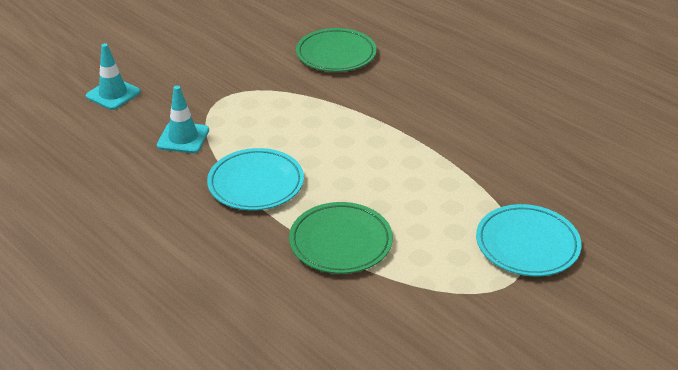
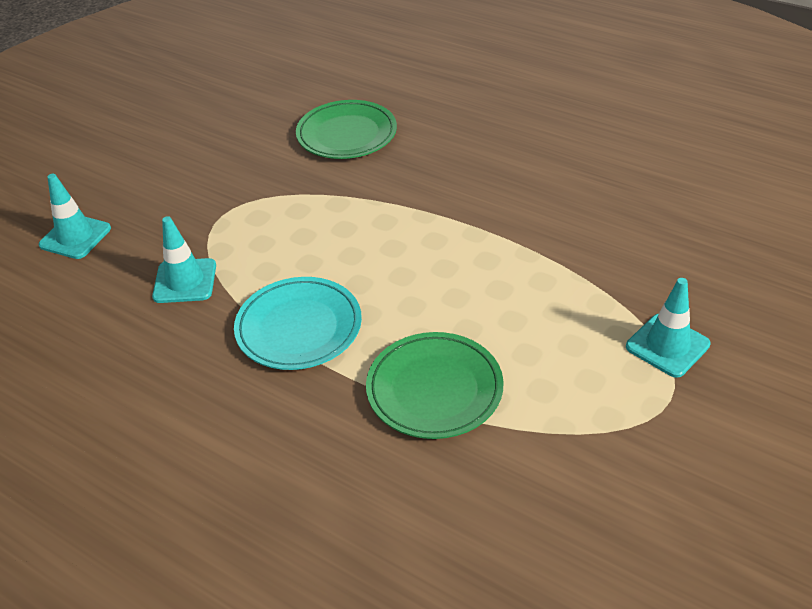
camera: 10 degrees left, 5 degrees up
(527, 244) = (667, 345): turquoise plate -> turquoise traffic cone

